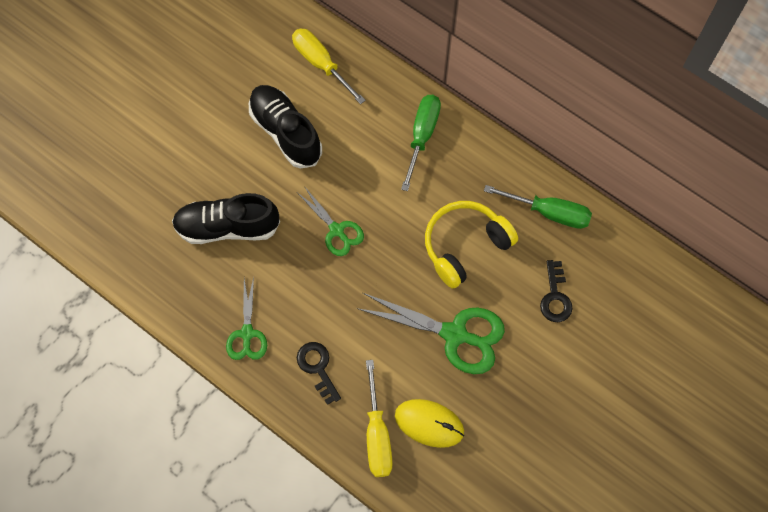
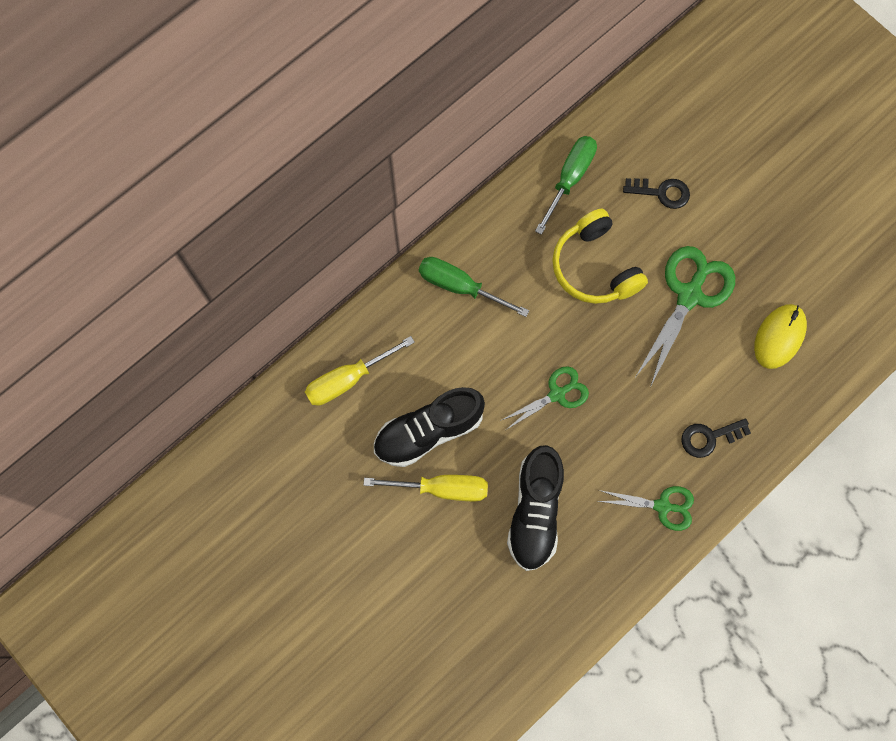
camera: 80 degrees left, 5 degrees up
(377, 434) = (785, 389): yellow screwdriver -> yellow screwdriver (441, 488)

